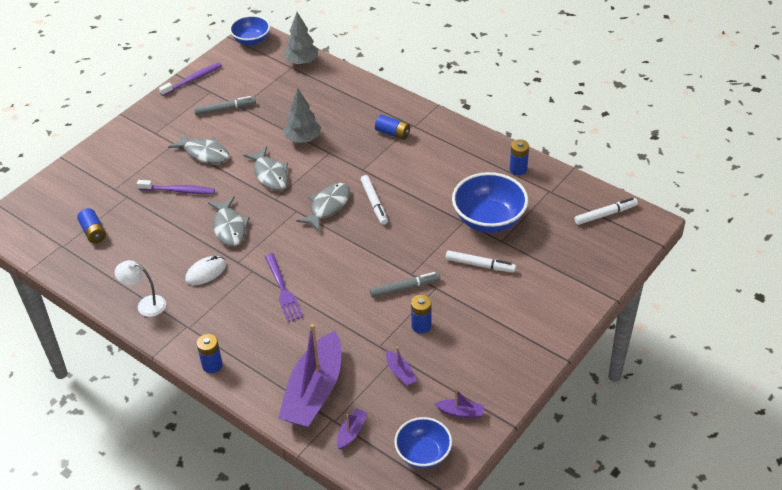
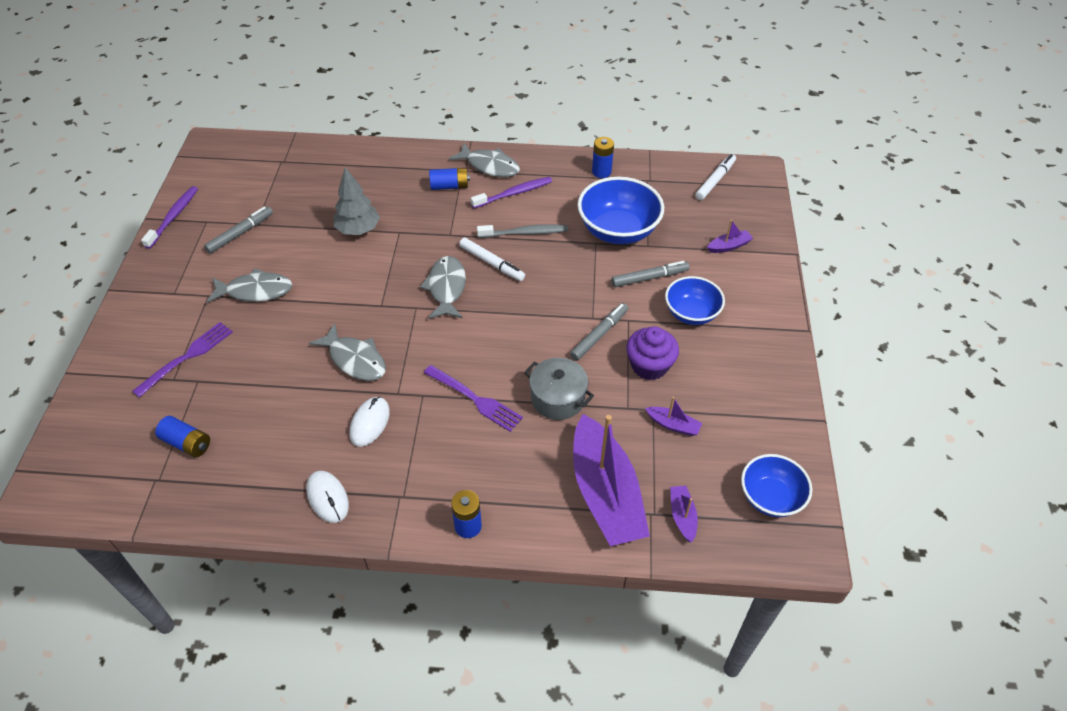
camera: 35 degrees left, 5 degrees up
(132, 178) = (187, 357): none -> purple fork
(145, 305) = (327, 498): white lamp -> white mouse
(178, 191) = (258, 346): purple toothbrush -> purple toothbrush (514, 193)
(251, 40) = (211, 150): blue bowl -> blue bowl (691, 313)
(270, 174) = (353, 282): grey fish -> grey fish (490, 166)
(302, 62) = (289, 152): grey tree -> none
(337, 316) = (558, 398): none -> grey pot
(417, 191) = (525, 233): none -> grey toothbrush
(421, 326) = (649, 365): blue battery -> purple cupcake
(460, 412) = (765, 434): purple boat -> purple boat (729, 246)
(480, 265) = (649, 278): white marker -> grey marker

